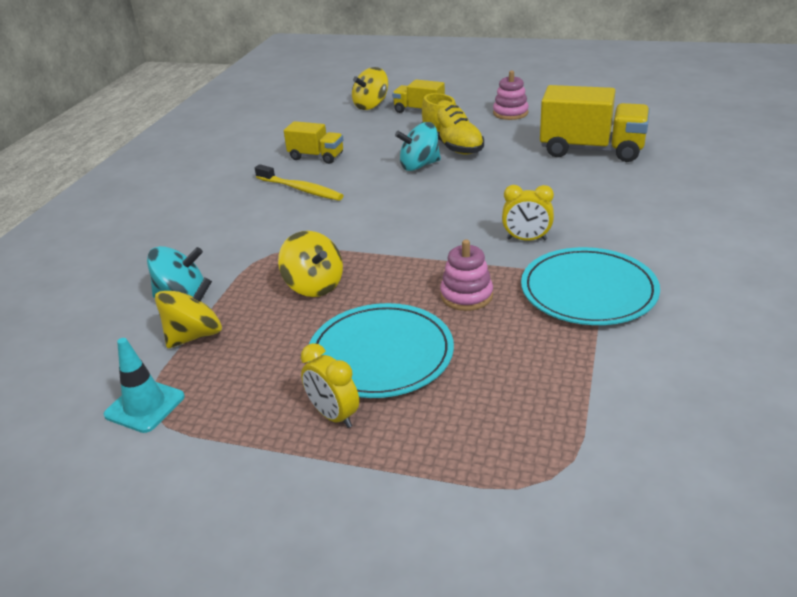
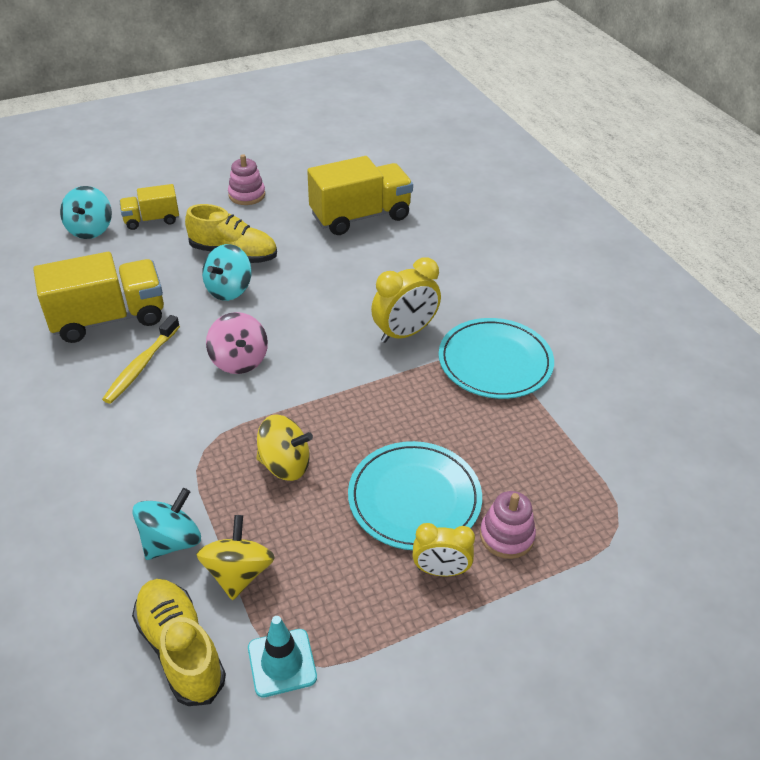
camera: 45 degrees left, 10 degrees up
(103, 359) = (180, 649): none -> yellow shoe
(300, 189) = (141, 365): yellow toothbrush -> yellow toothbrush turned 120 degrees clockwise
(316, 156) = (108, 318): yellow truck -> yellow truck, size x1.79
(369, 210) = (239, 360): none -> pink spinning top
(371, 105) = (90, 229): yellow spinning top -> turquoise spinning top
(466, 296) = (417, 410): pink stacking toy -> pink stacking toy (506, 536)
(526, 239) = (404, 333): yellow clock -> yellow clock, size x1.51

